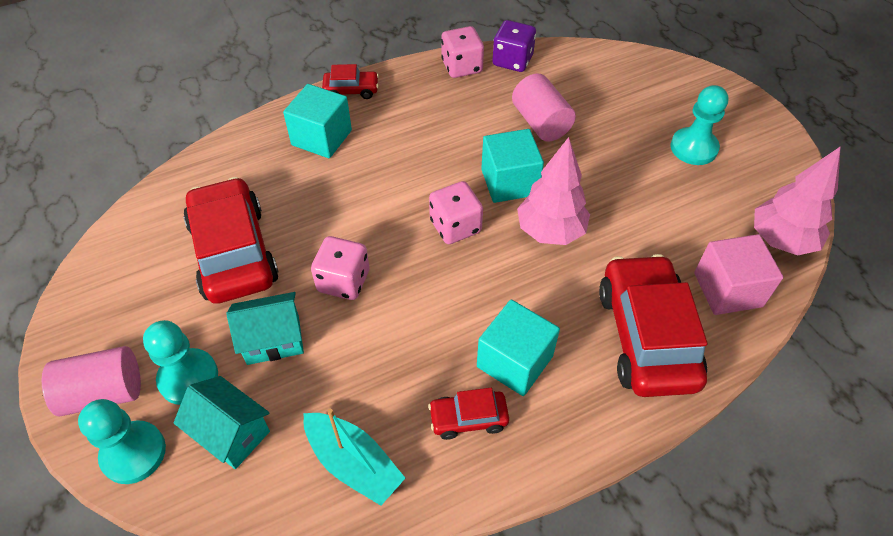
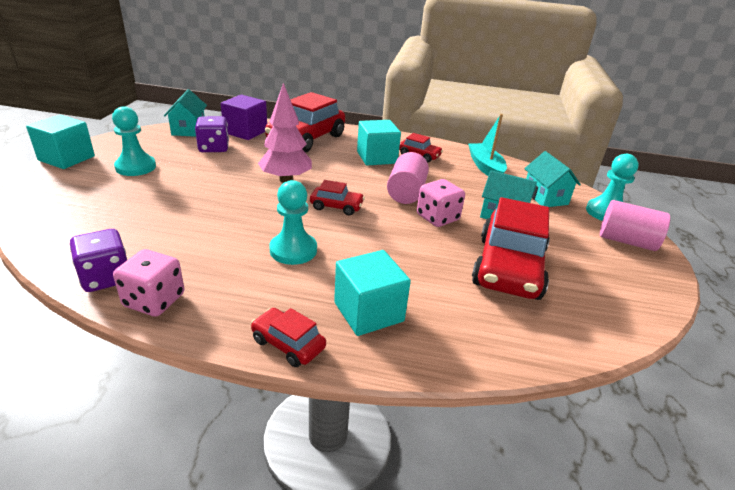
camera: 145 degrees left, 20 degrees down
(188, 378) = (565, 224): turquoise pawn -> turquoise pawn (293, 250)
(455, 226) = (336, 206): pink dice -> red car
(509, 182) = (269, 208): turquoise cube -> turquoise cube (67, 158)
(541, 123) = (185, 224): pink cylinder -> pink cylinder (406, 193)
(695, 228) = (214, 148): none -> purple dice
(728, 290) = (245, 132): pink cube -> purple cube
(781, 240) = (188, 130): pink tree -> turquoise house

